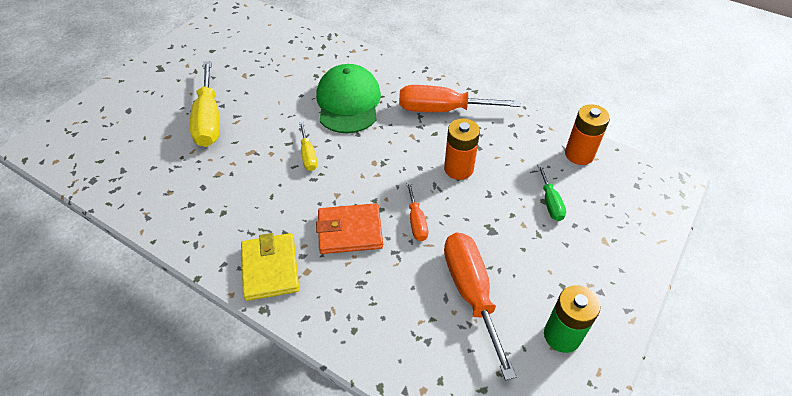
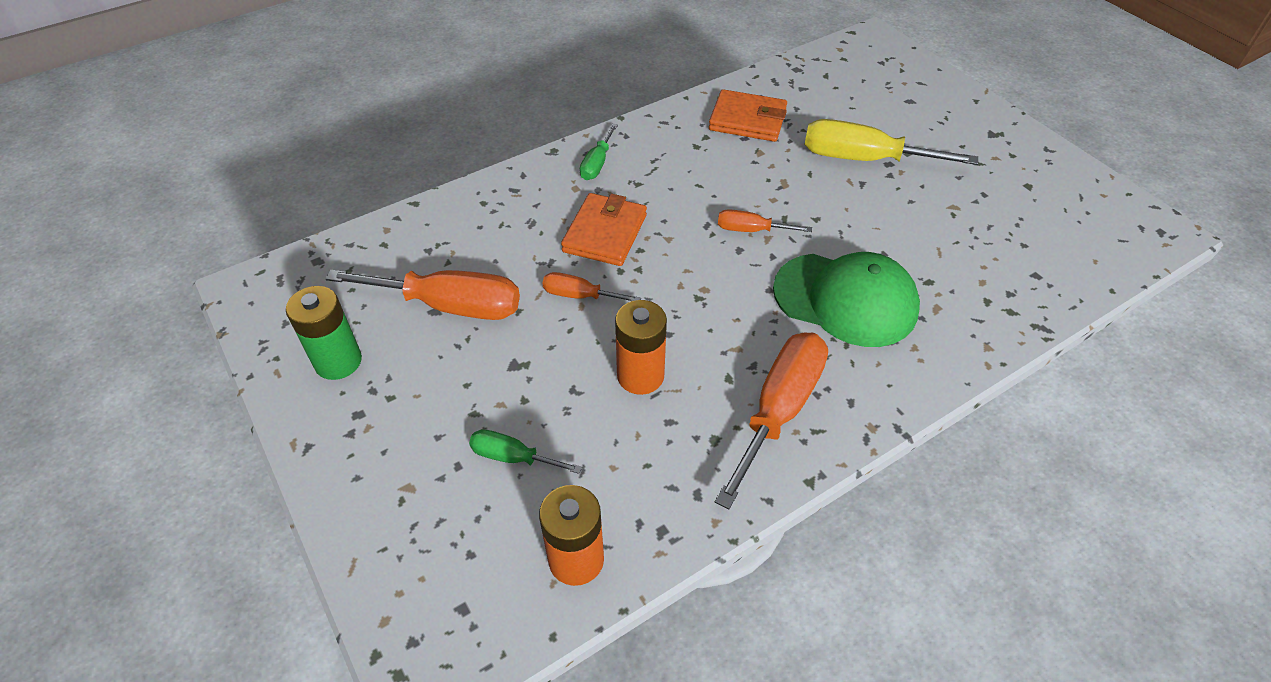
camera: 115 degrees right, 0 degrees up
(178, 191) = (747, 120): none -> orange wallet
(270, 269) = (597, 164): yellow wallet -> green screwdriver
(308, 155) = (751, 230): yellow screwdriver -> orange screwdriver

